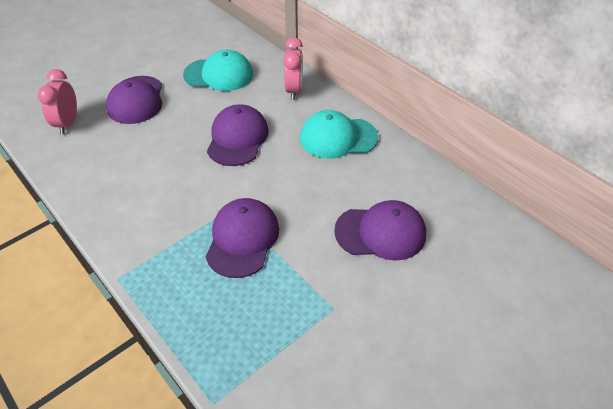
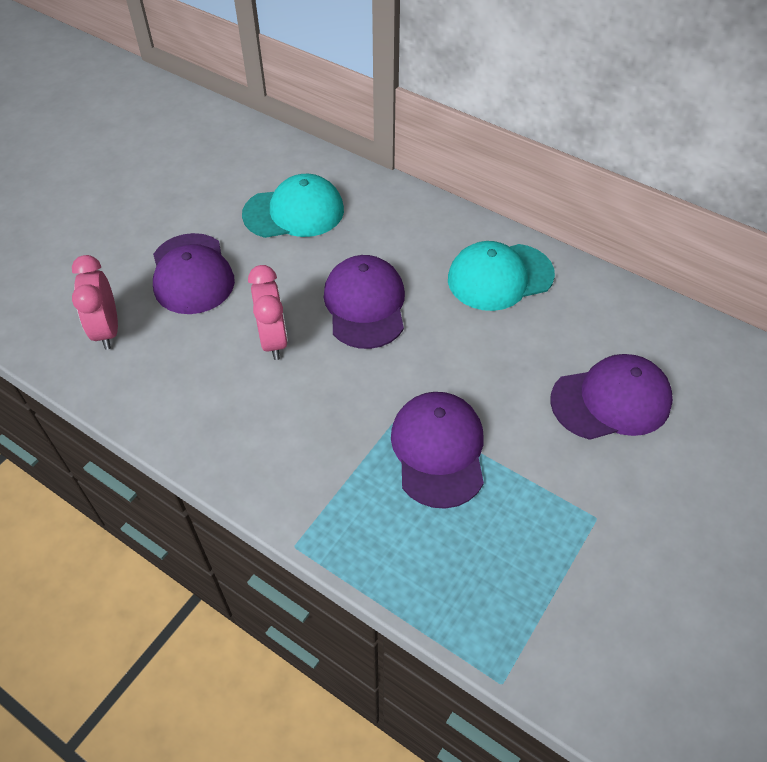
camera: 15 degrees left, 5 degrees up
(294, 90) = (410, 217): pink clock -> pink clock (273, 340)

